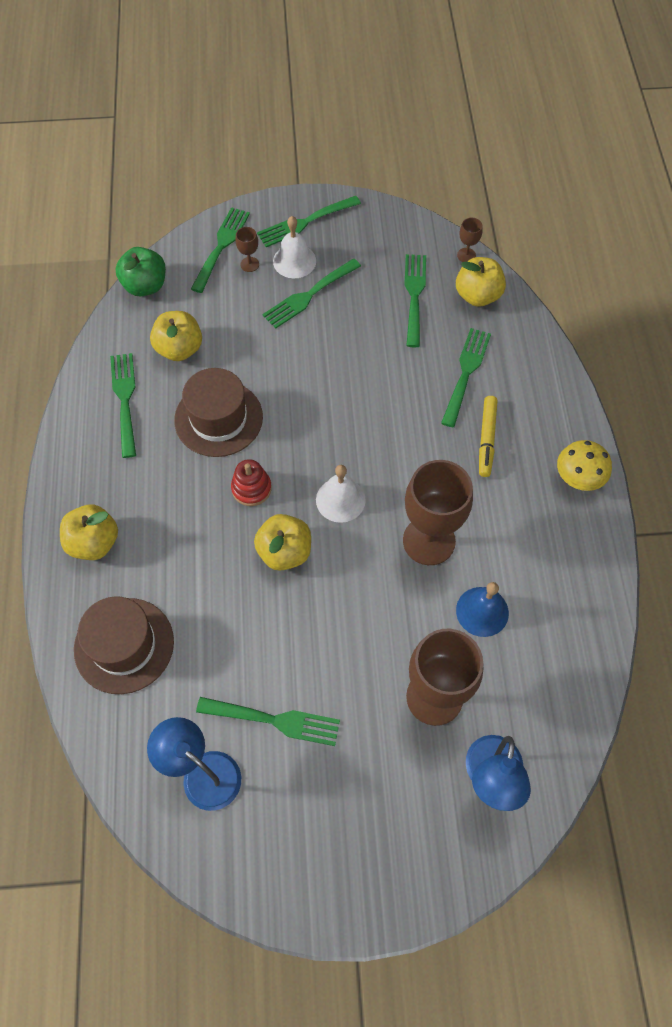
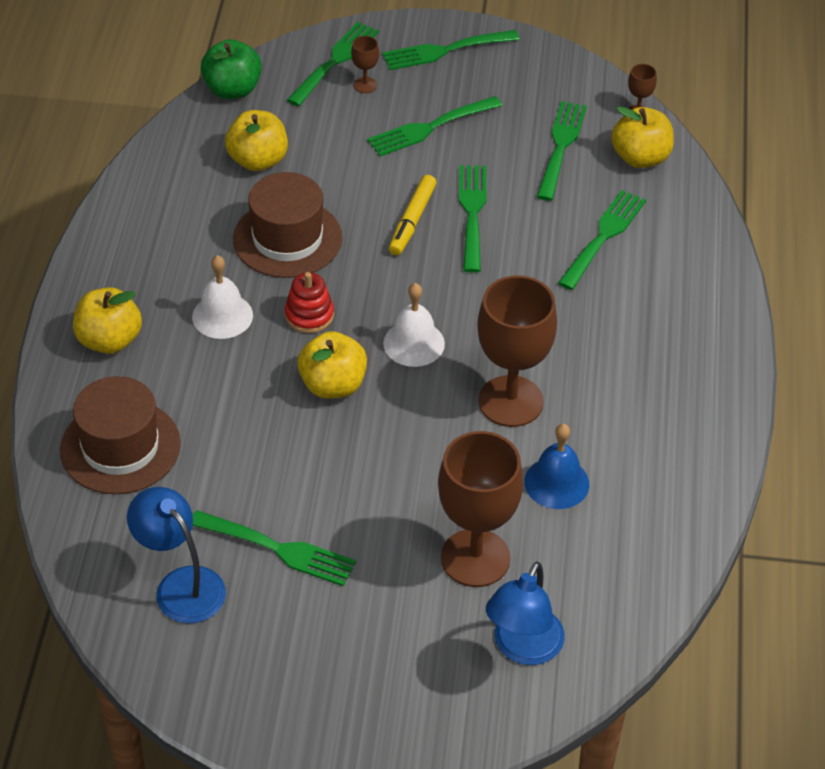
camera: 10 degrees right, 15 degrees down
(125, 399) = (180, 202): green fork -> green fork (472, 213)
(294, 261) = (421, 89): white bell -> white bell (222, 316)
(486, 439) = (610, 309): yellow marker -> yellow marker (412, 221)
(578, 477) = (714, 365): yellow mushroom -> none

